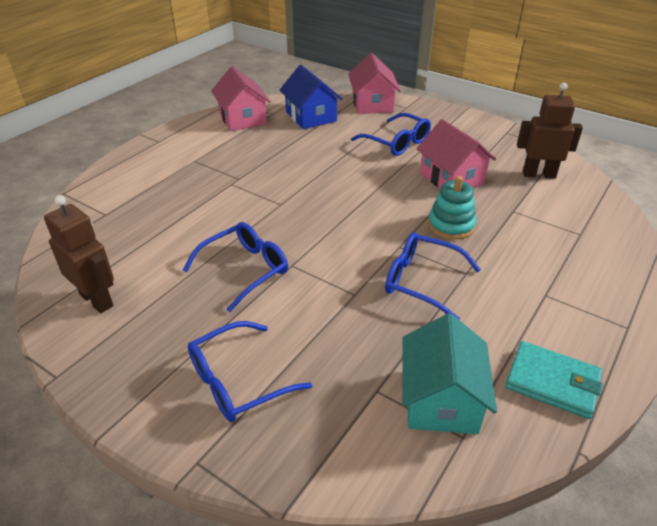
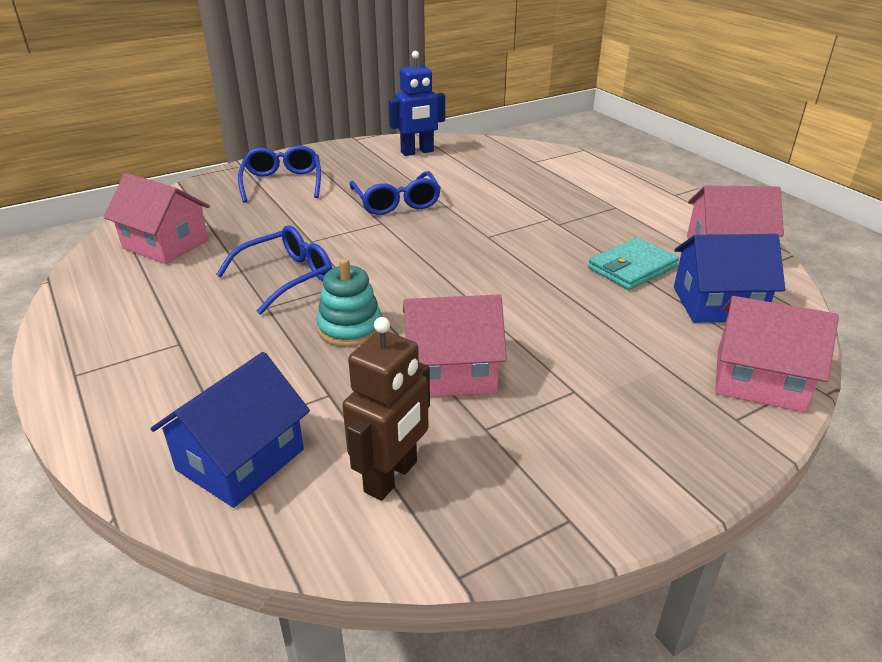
camera: 115 degrees right, 5 degrees down
(97, 300) = (417, 152): brown robot -> blue robot
(397, 142) = (591, 358): blue glasses -> none
(441, 400) = (165, 244): turquoise house -> pink house
(552, 382) = (103, 297): turquoise wallet -> turquoise wallet (632, 268)
(586, 219) = (240, 460): none -> blue house

